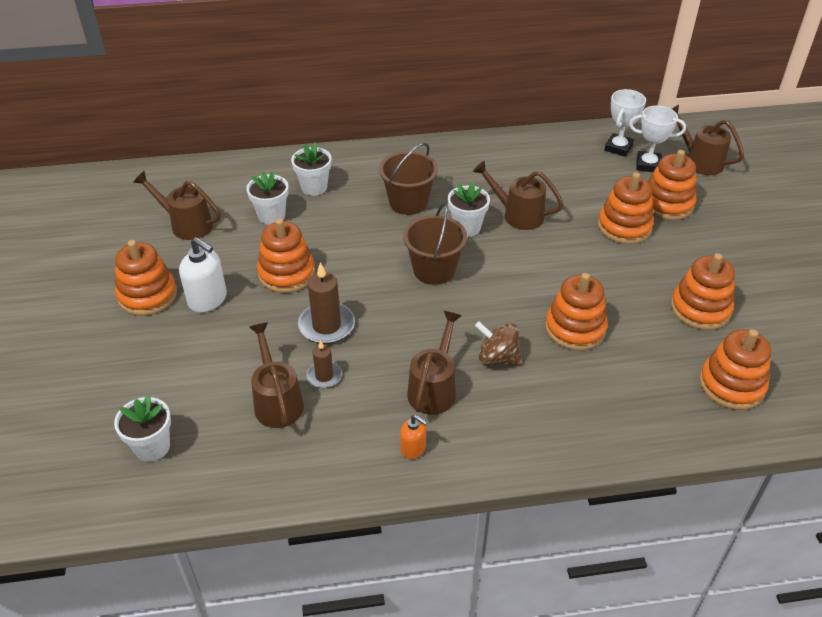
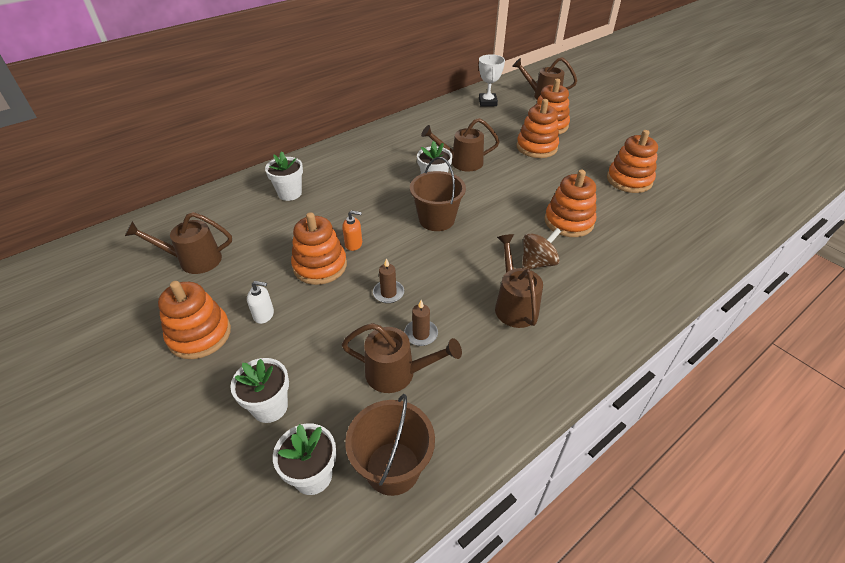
camera: 30 degrees left, 0 degrees up
(208, 299) = (264, 315): white soap dispenser -> white soap dispenser, size x0.58
(271, 216) = (269, 226): white flower pot -> white flower pot (270, 407)
(277, 401) = (398, 373): brown watering can -> brown watering can turned 150 degrees clockwise
(326, 325) = (388, 293): brown candle -> brown candle, size x0.59
(408, 202) = (375, 180): brown bucket -> brown bucket (393, 468)
(413, 448) = (541, 359): orange soap dispenser -> orange soap dispenser (354, 244)
(497, 358) = (537, 263): brown spinning top -> brown spinning top turned 150 degrees clockwise
(648, 165) = (515, 107): white trophy -> none
(731, 385) = (692, 219): orange stacking toy -> none

